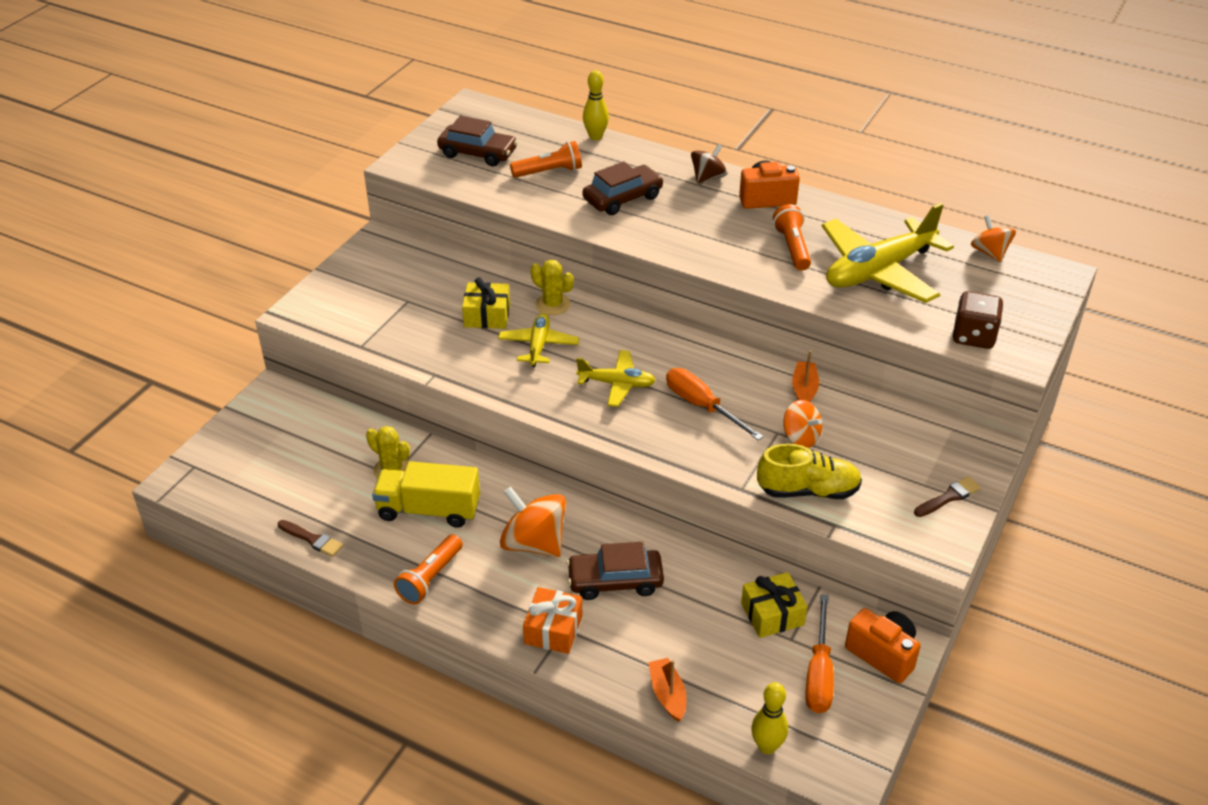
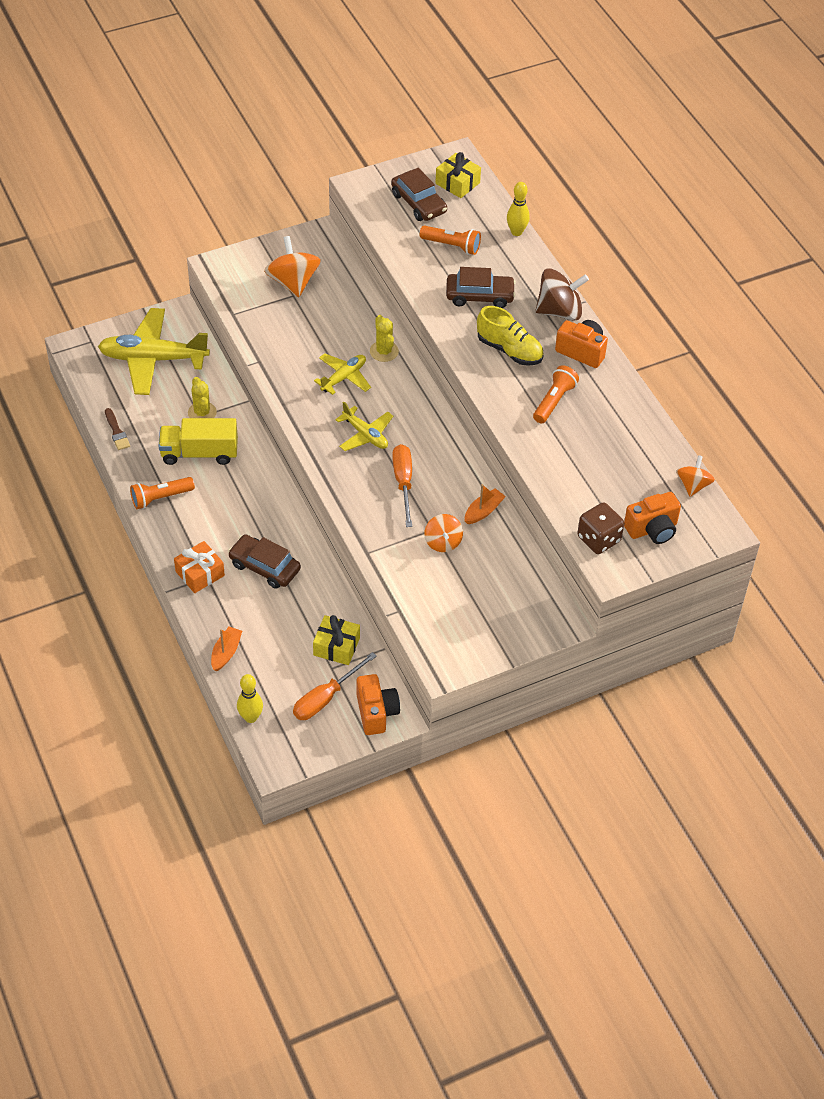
camera: 35 degrees right, 10 degrees up
(429, 510) = (199, 453): yellow truck -> yellow truck turned 45 degrees counterclockwise
(487, 315) = (333, 335): yellow gift -> yellow gift (457, 183)
(534, 543) = (240, 513): orange spinning top -> orange spinning top (293, 282)
(708, 177) = (559, 311): brown spinning top -> brown spinning top, size x1.63
(808, 490) = (407, 579): yellow shoe -> yellow shoe (509, 350)
(878, 271) = (593, 453): yellow plane -> yellow plane (153, 359)
(949, 497) = (492, 639): brown brush -> none
(1005, 304) = (652, 529): none -> orange camera

